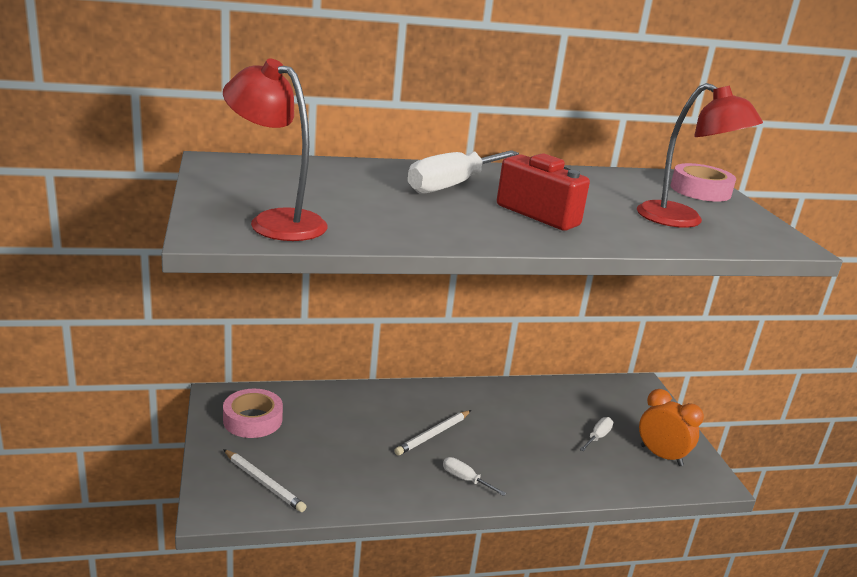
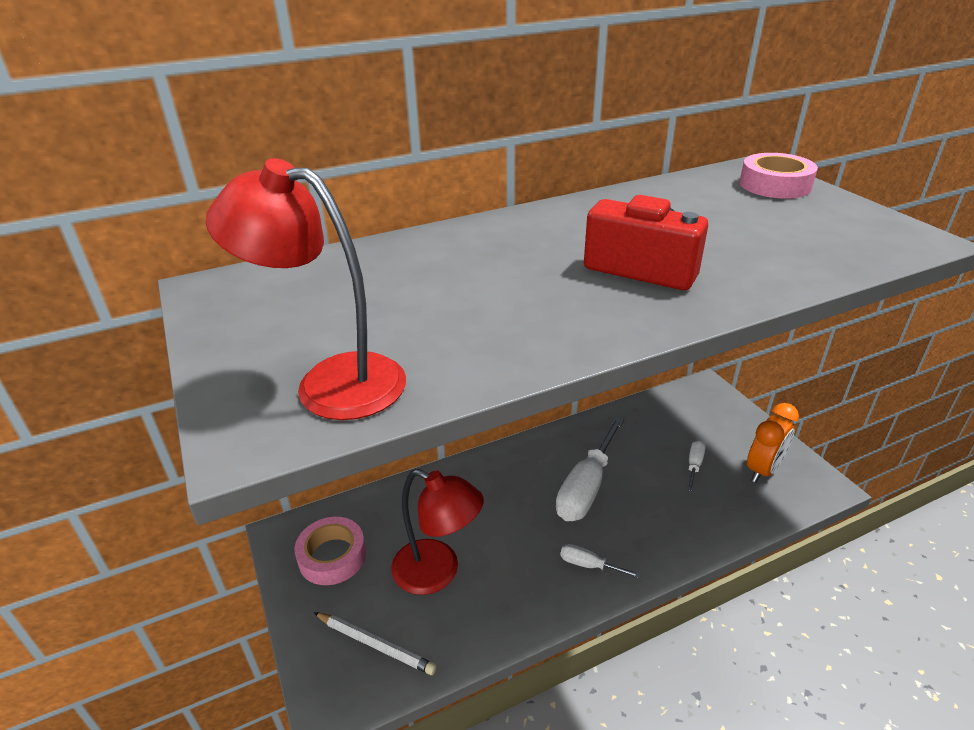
camera: 10 degrees left, 10 degrees up
(433, 435) = (532, 515): white pencil -> none
(452, 185) = (516, 250): white screwdriver -> white screwdriver (586, 487)
(661, 455) = (763, 470): orange clock -> orange clock turned 105 degrees clockwise
(682, 220) = (792, 235): red lamp -> red lamp (438, 572)

